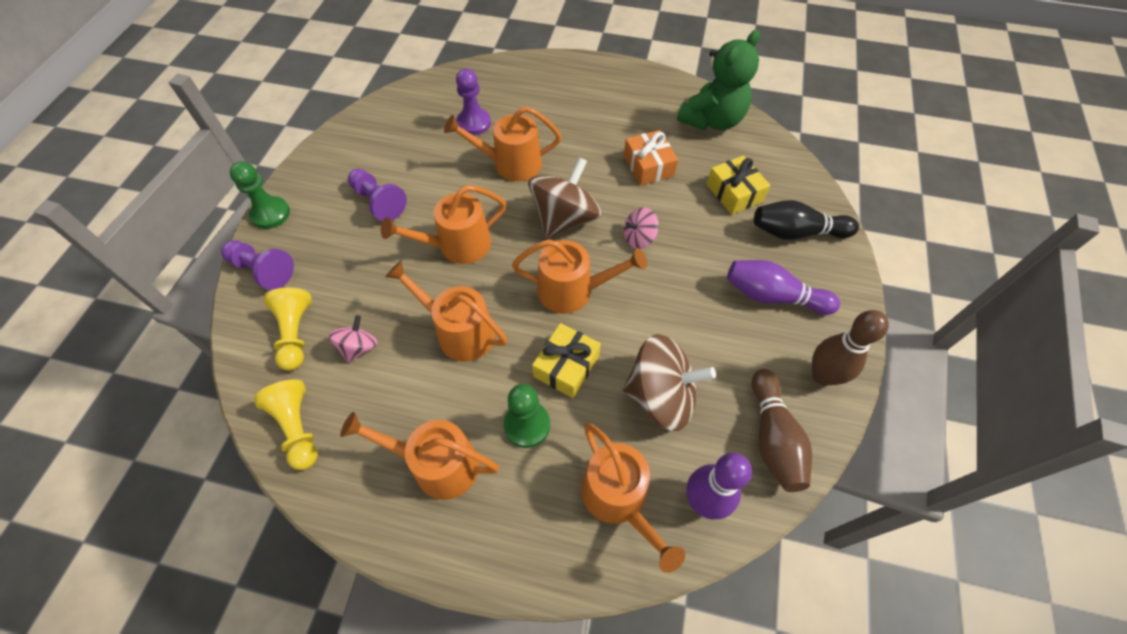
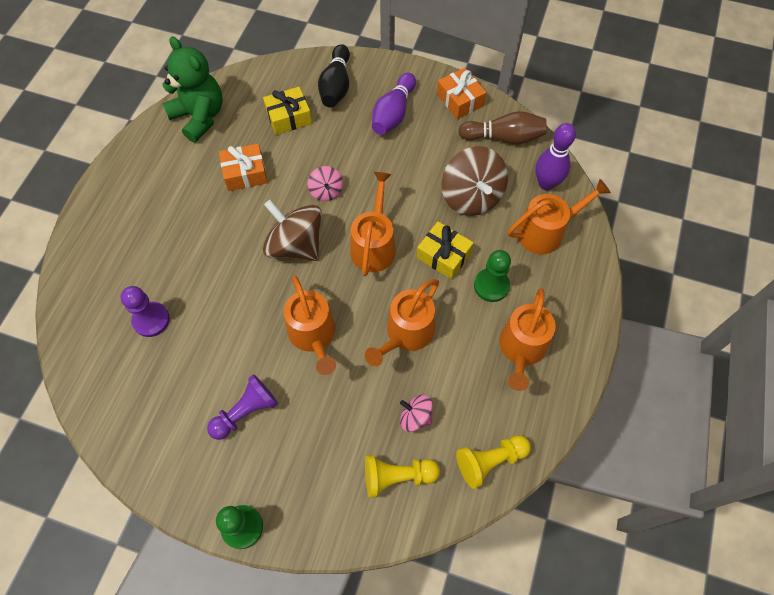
camera: 85 degrees left, 5 degrees up
(263, 270) = (318, 522): purple pawn -> none
(511, 164) = (218, 286): orange watering can -> none
(661, 396) = (471, 197): brown spinning top -> brown spinning top turned 150 degrees clockwise
(822, 375) = (460, 100): brown bowling pin -> orange gift

